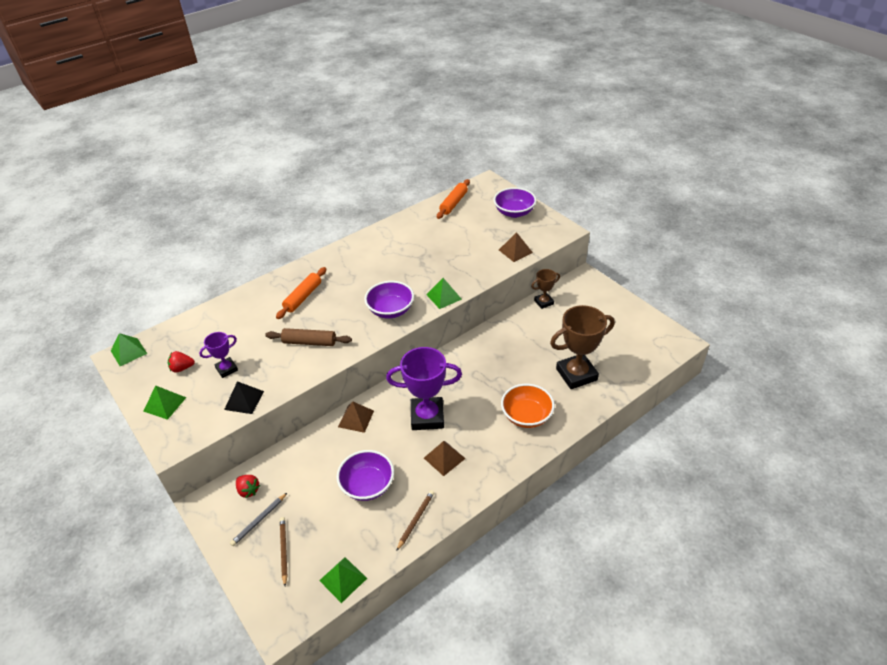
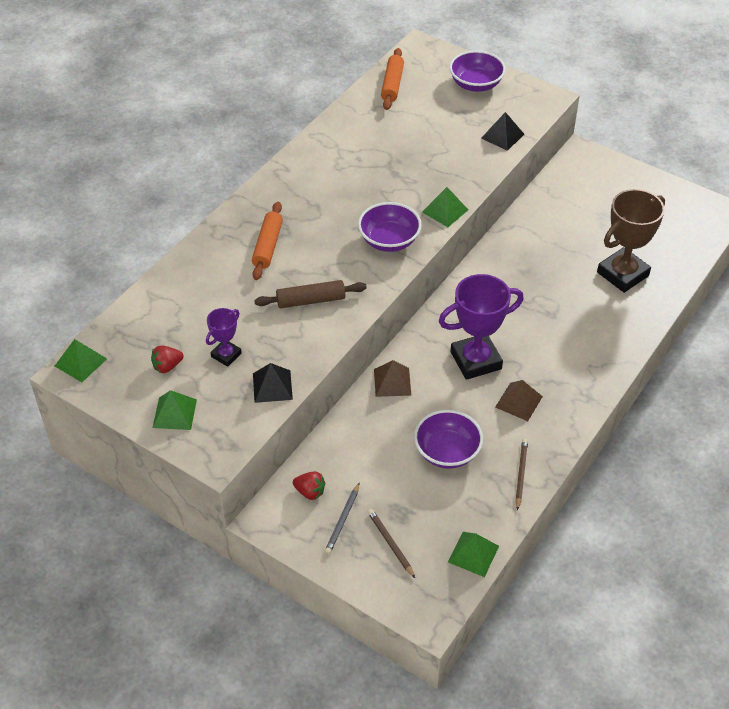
camera: 20 degrees left, 5 degrees up
(515, 251) = (502, 136): brown pyramid -> black pyramid
(526, 416) = (588, 334): orange bowl -> none
(543, 302) = (546, 194): brown trophy -> none

